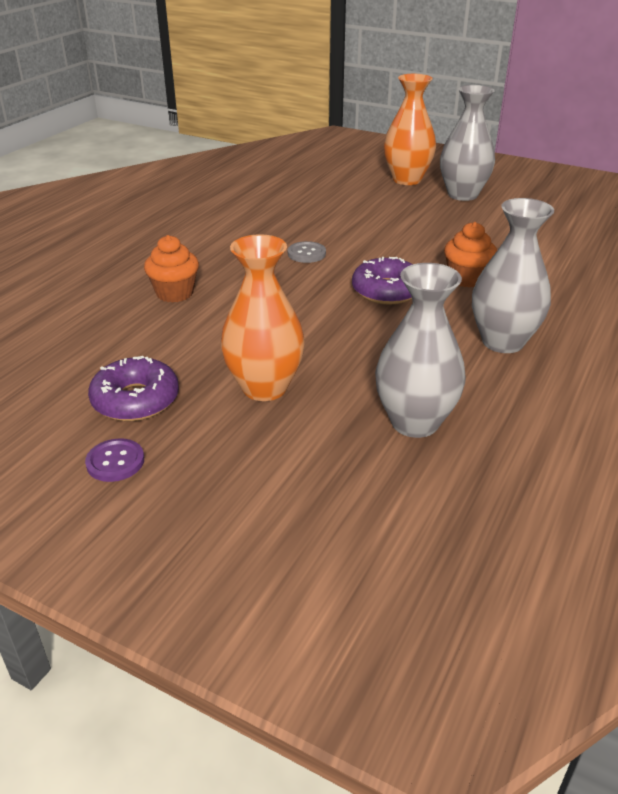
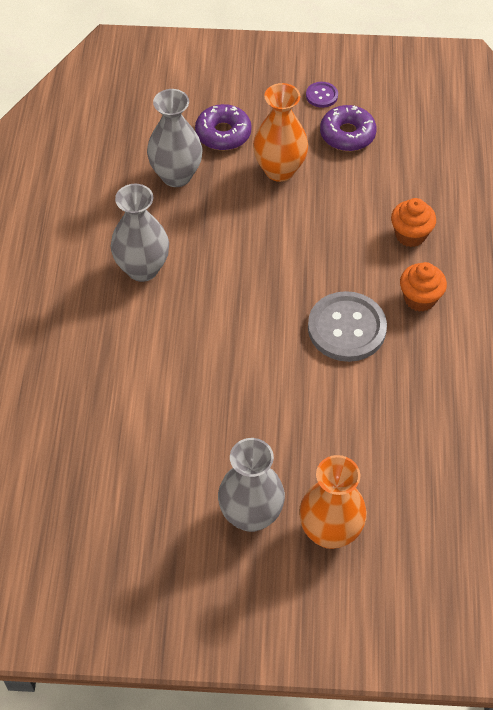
camera: 155 degrees right, 20 degrees up
(306, 253) = (346, 328): grey button -> grey button, size x2.13
(386, 291) = (251, 299): purple donut -> purple donut (223, 134)
(466, 279) = (193, 341): orange cupcake -> orange cupcake (420, 299)

